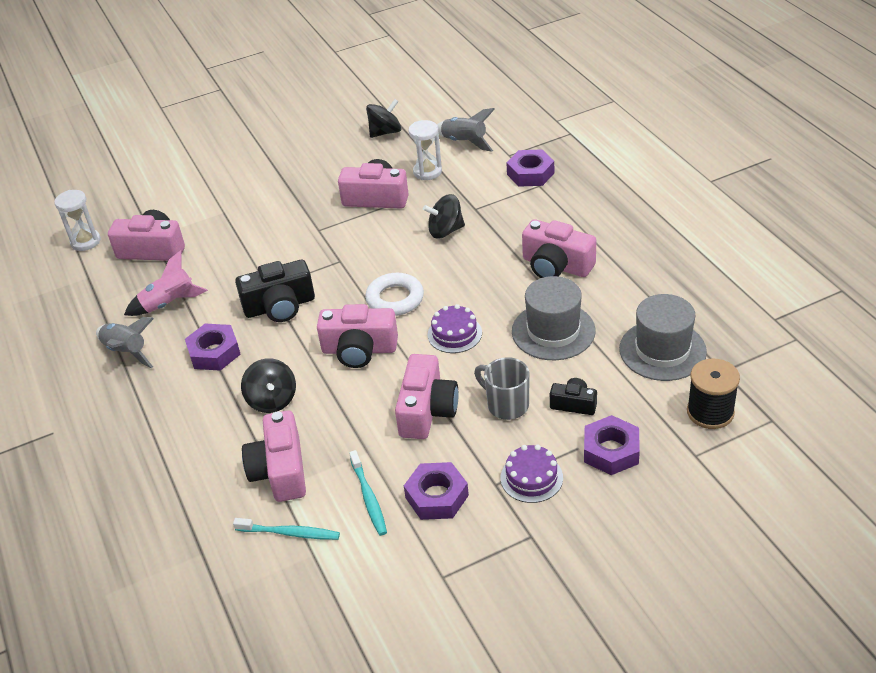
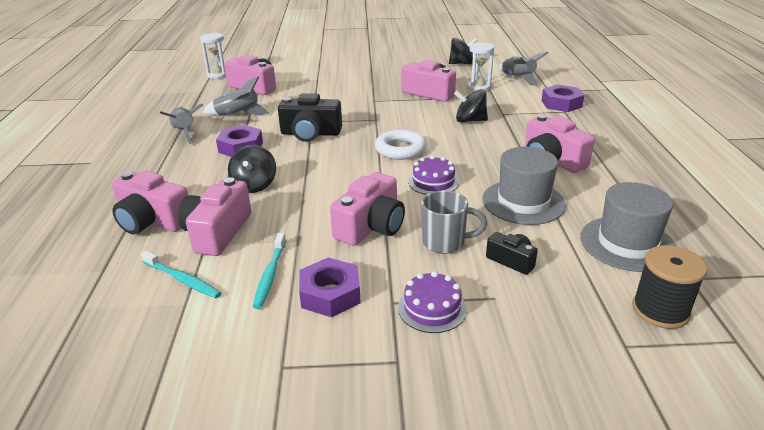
camera: 20 degrees right, 10 degrees down
(169, 304) = (237, 115): pink rocket -> grey rocket
(359, 350) = (347, 172): pink camera -> pink camera (152, 221)
(506, 405) = (445, 242): grey mug -> grey mug turned 120 degrees clockwise
(611, 451) = (529, 311): purple nut -> none

